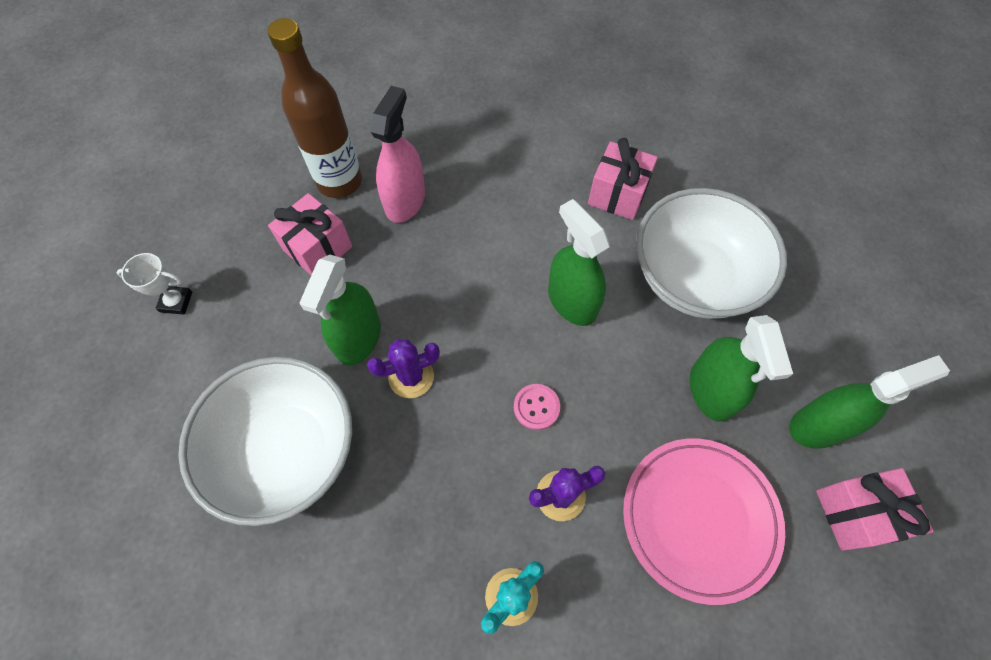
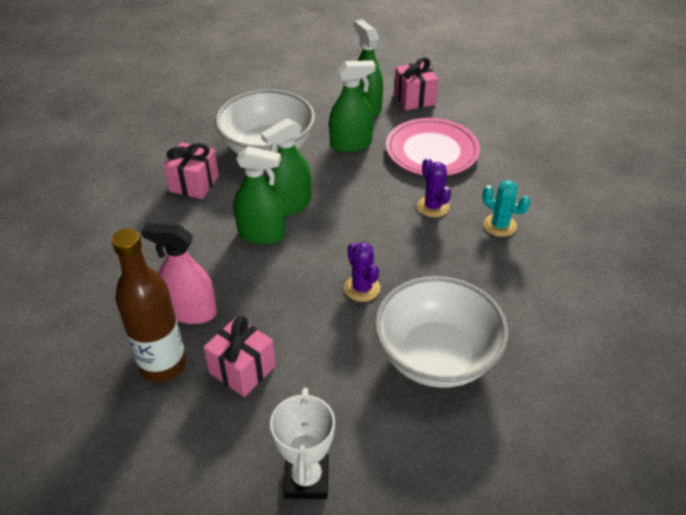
camera: 95 degrees left, 20 degrees down
(176, 302) = (307, 479): white trophy -> white trophy, size x1.59
(358, 338) = (332, 325): green spray bottle -> green spray bottle (261, 234)
(536, 407) = (375, 220): pink button -> none

